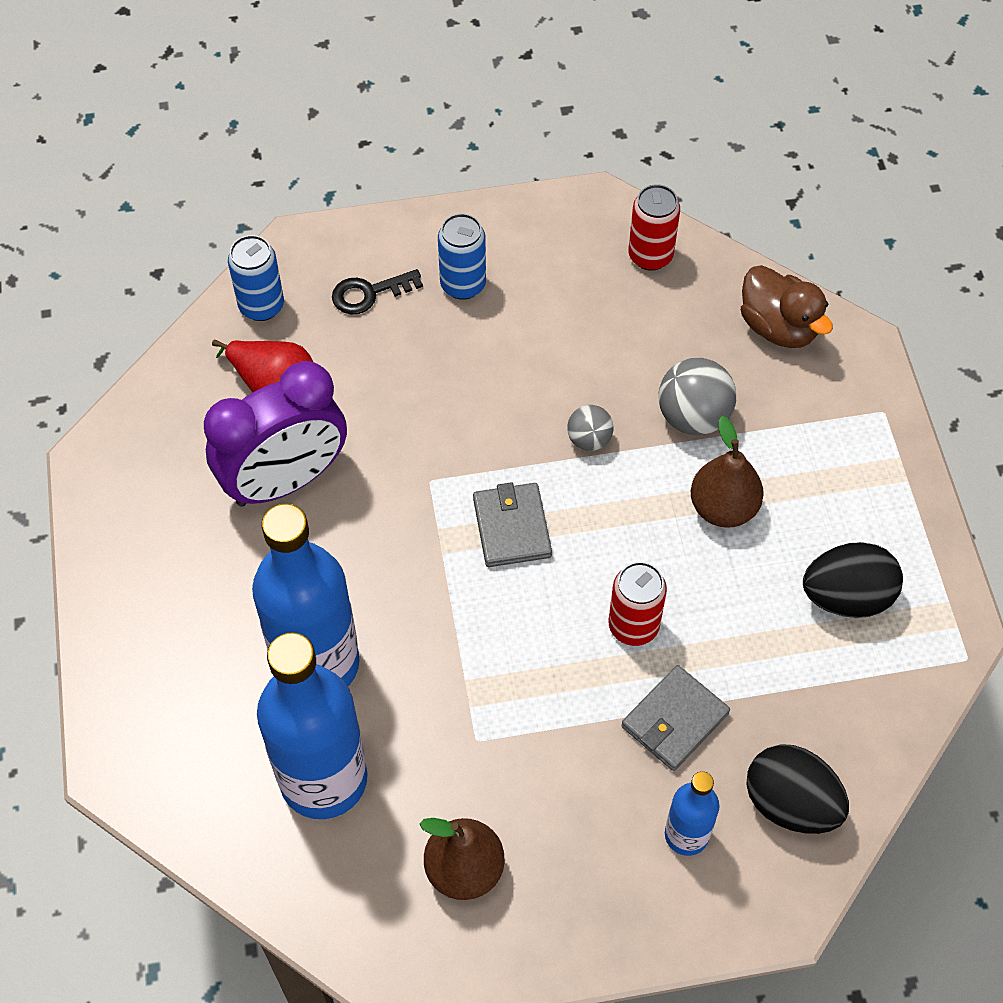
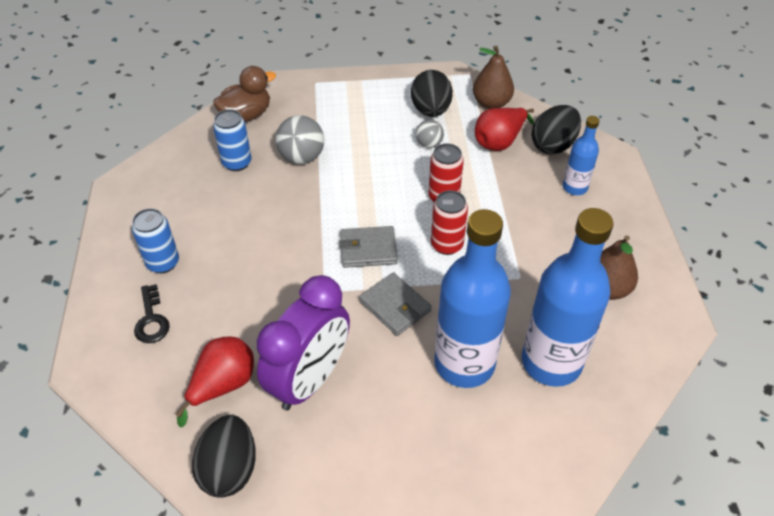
camera: 85 degrees left, 10 degrees down
(164, 415) = (229, 469): none -> black egg
(261, 306) = (139, 393): blue can -> blue can (237, 163)
(285, 481) = (310, 380): purple clock -> purple clock turned 60 degrees clockwise
(589, 439) = (308, 206): grey ball -> grey ball (429, 144)
(650, 256) = (173, 164): red can -> red can (446, 245)
(674, 720) = (505, 185): grey wallet -> grey wallet (395, 306)
(723, 508) = (368, 151): brown pear -> brown pear (491, 103)
(784, 711) = (499, 142): none -> red pear

